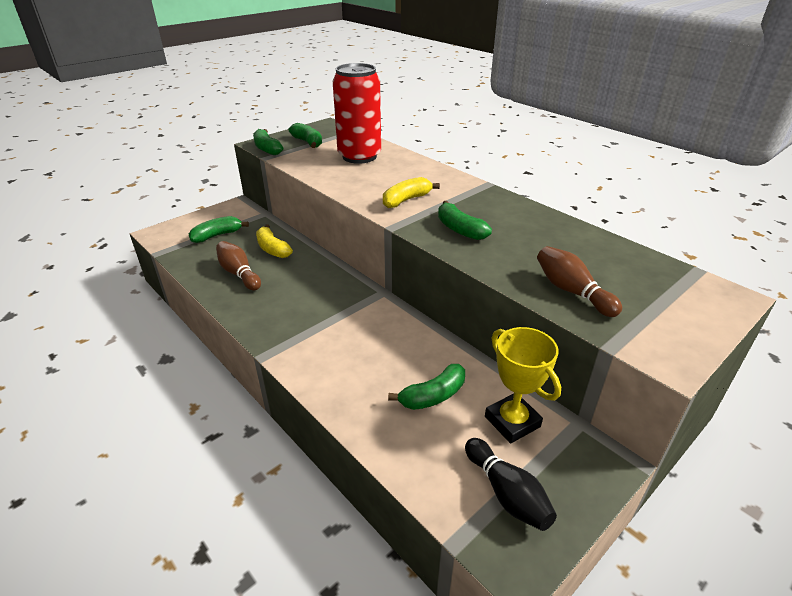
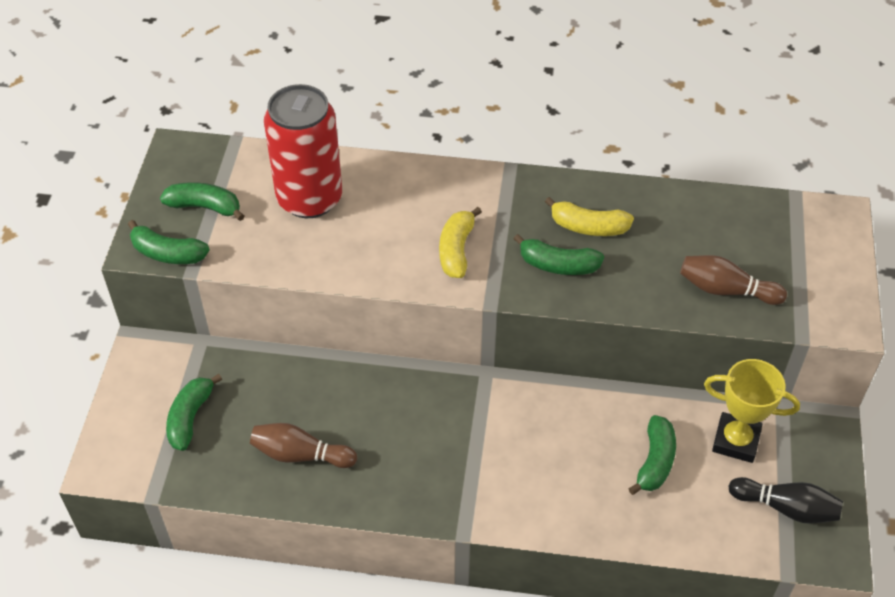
camera: 40 degrees left, 15 degrees up
(272, 249) = (290, 392): yellow banana -> yellow banana (588, 227)

